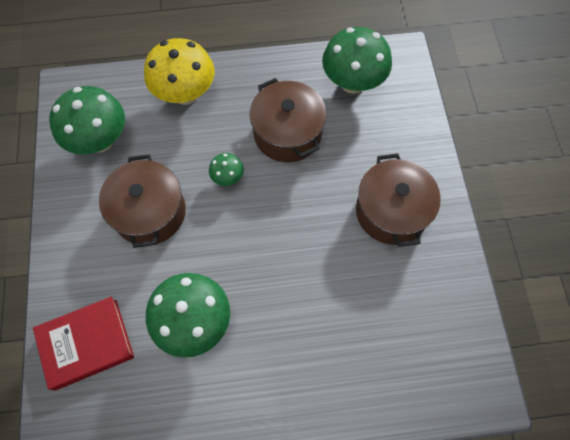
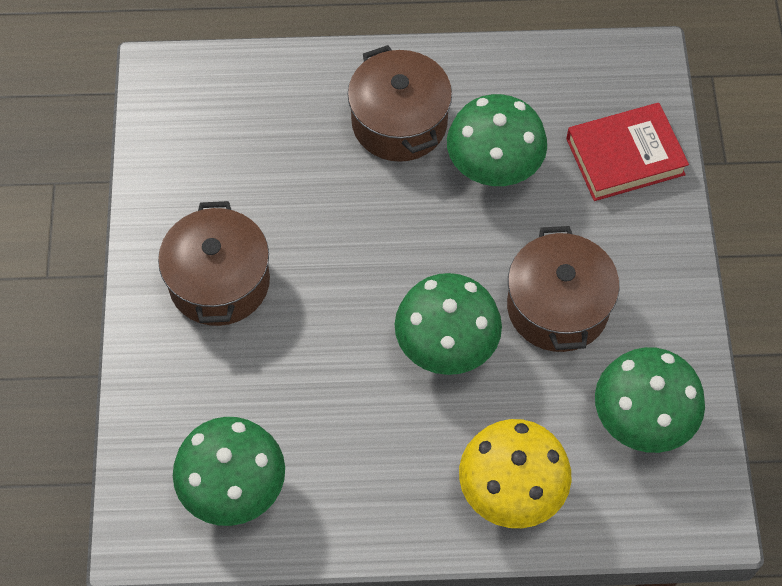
camera: 175 degrees left, 5 degrees down
(228, 178) = (446, 348): green mushroom -> green mushroom, size x2.08
(287, 133) = (351, 410): brown pot -> brown pot (399, 122)

